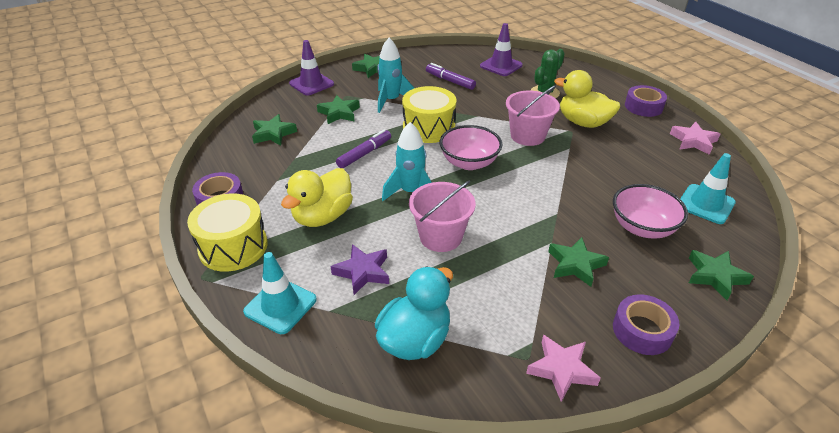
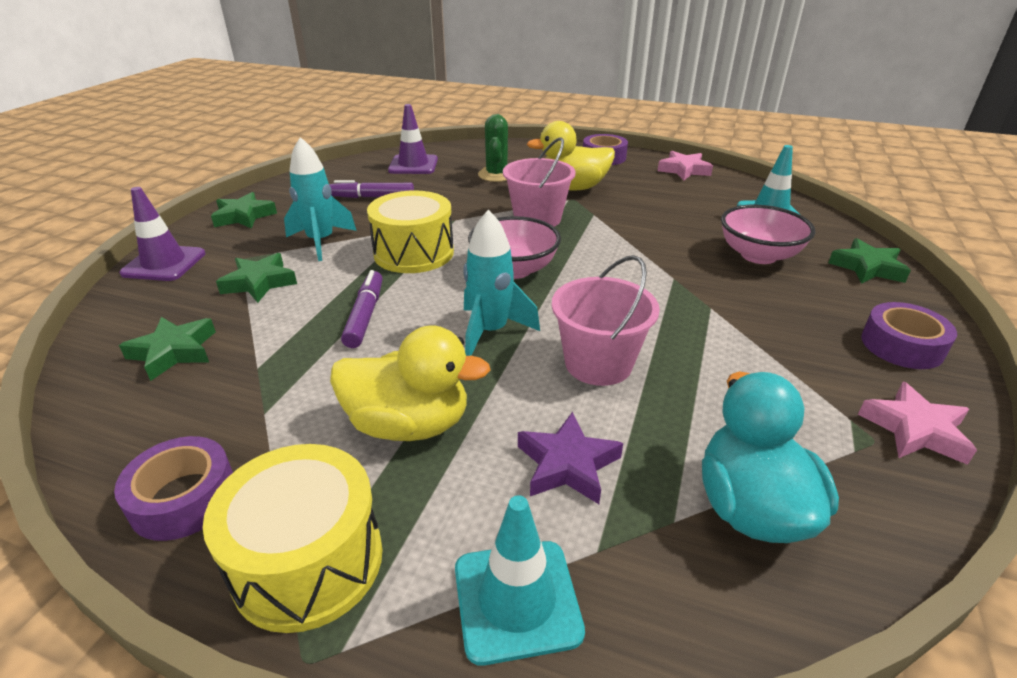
camera: 40 degrees left, 5 degrees down
(322, 216) = (409, 424): yellow duck -> yellow duck turned 75 degrees counterclockwise
(575, 264) = (762, 317): green star -> none

